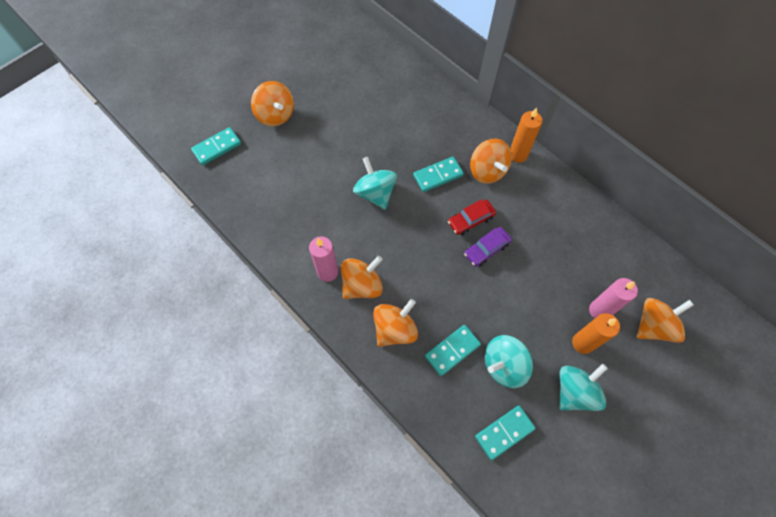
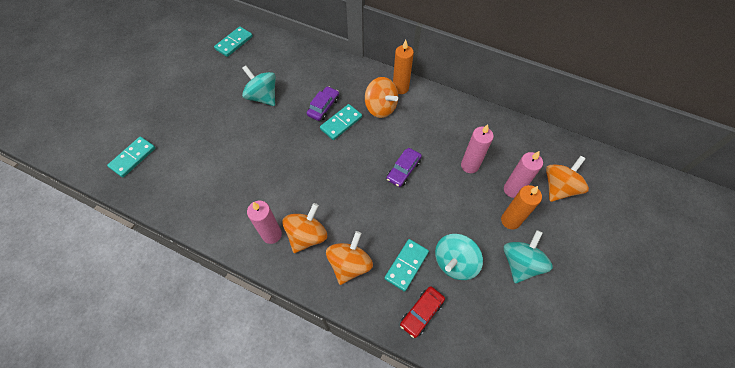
camera: 20 degrees left, 5 degrees down
(275, 115) = (181, 114): orange spinning top -> none
(375, 193) = (292, 153): turquoise spinning top -> turquoise spinning top (263, 97)
(425, 151) = (323, 107): none -> purple car
(471, 220) = (381, 150): red car -> red car (421, 313)
(504, 432) = (477, 321): turquoise domino -> turquoise domino (234, 43)
(561, 268) = (469, 165): none -> pink candle

